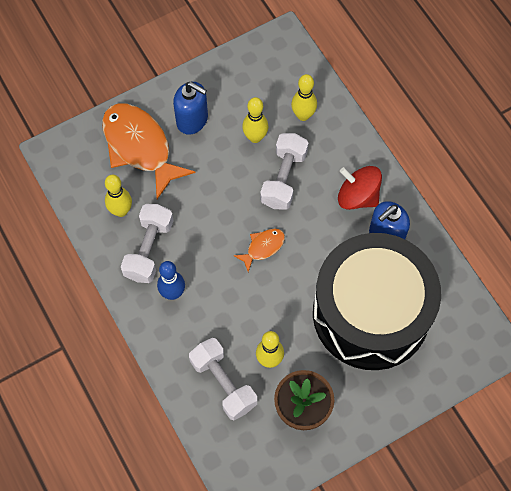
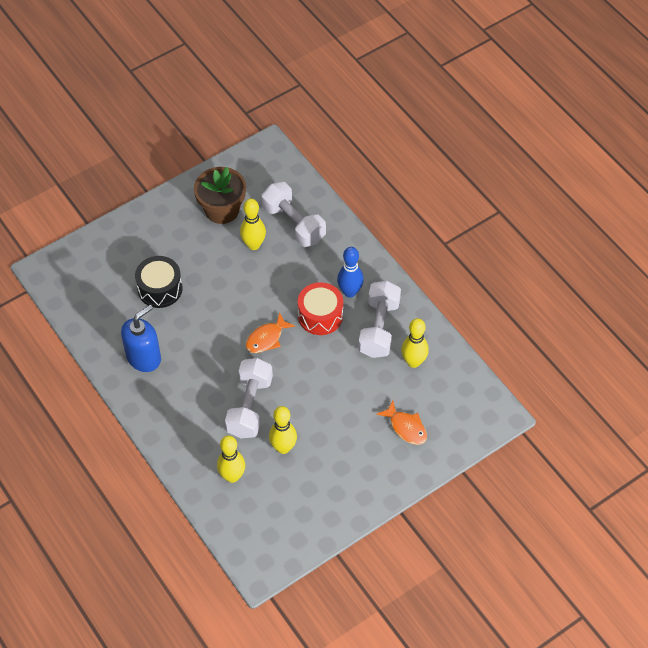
camera: 175 degrees right, 10 degrees down
(140, 147) = (406, 427): orange fish -> orange fish, size x0.47
(192, 120) = (353, 461): blue soap dispenser -> none
(206, 268) = (320, 315): none -> red drum
(357, 196) = (172, 394): red spinning top -> none
(371, 313) = (160, 289): black drum -> black drum, size x0.40

